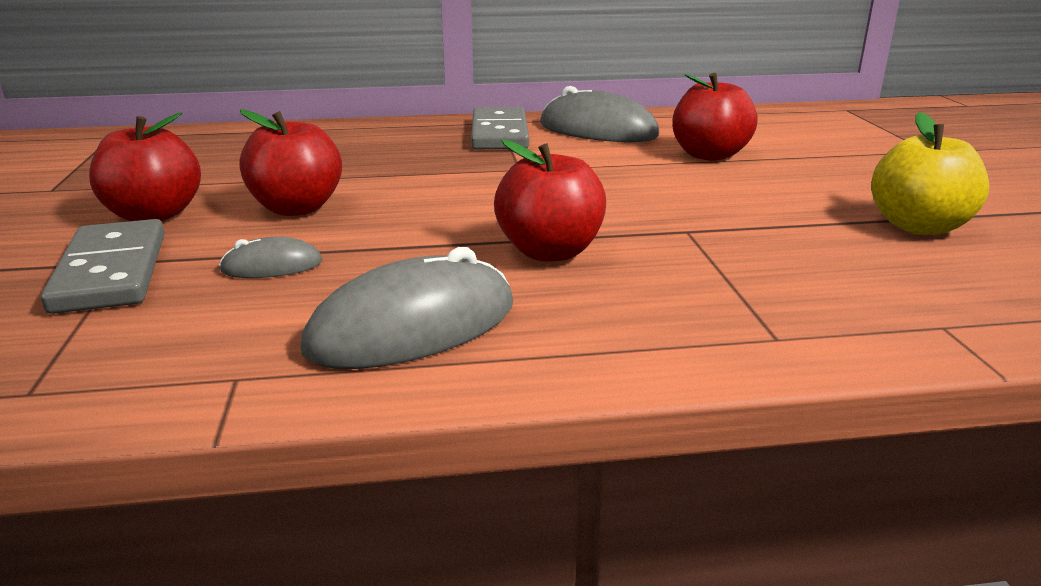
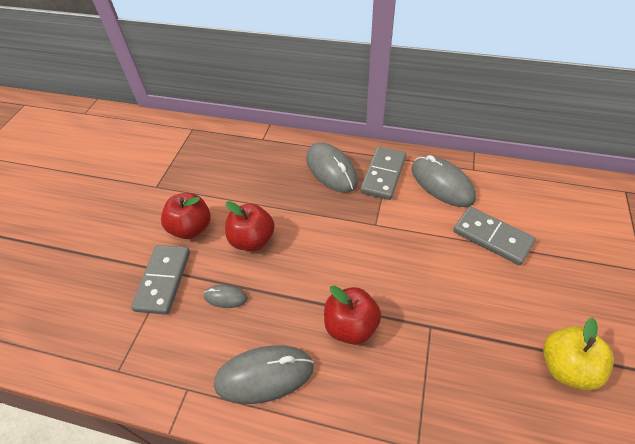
camera: 25 degrees right, 25 degrees up
(407, 139) = (331, 170): none -> grey mouse
(709, 155) = (492, 237): red apple -> grey domino

